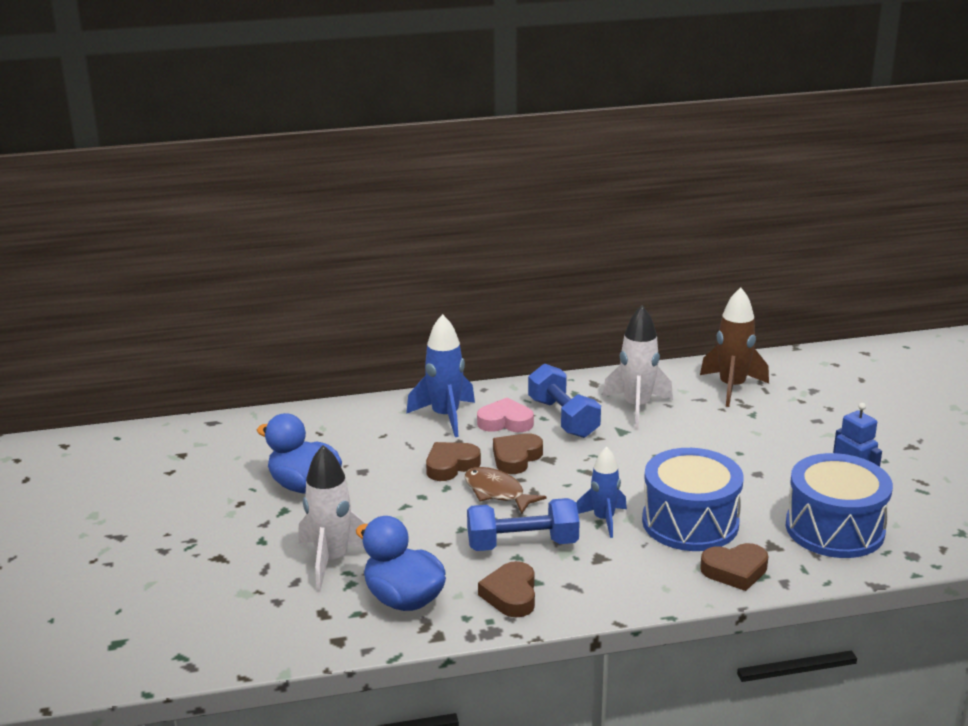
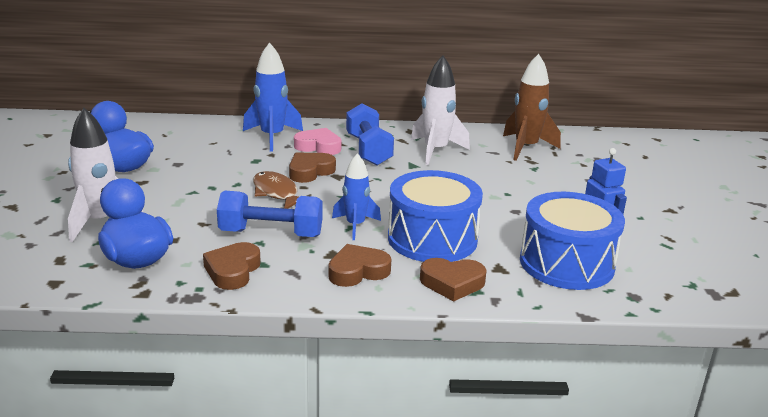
camera: 10 degrees right, 0 degrees up
(451, 465) = (252, 169): brown heart -> brown heart (358, 271)

